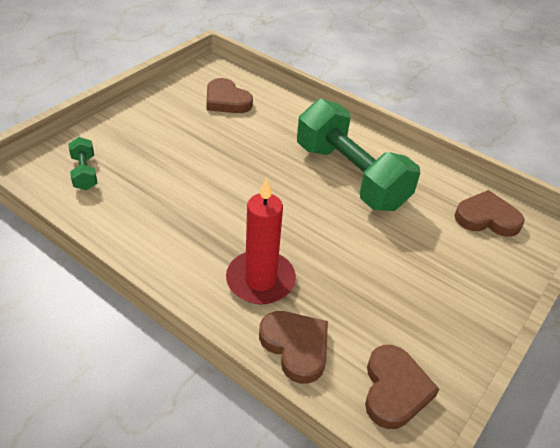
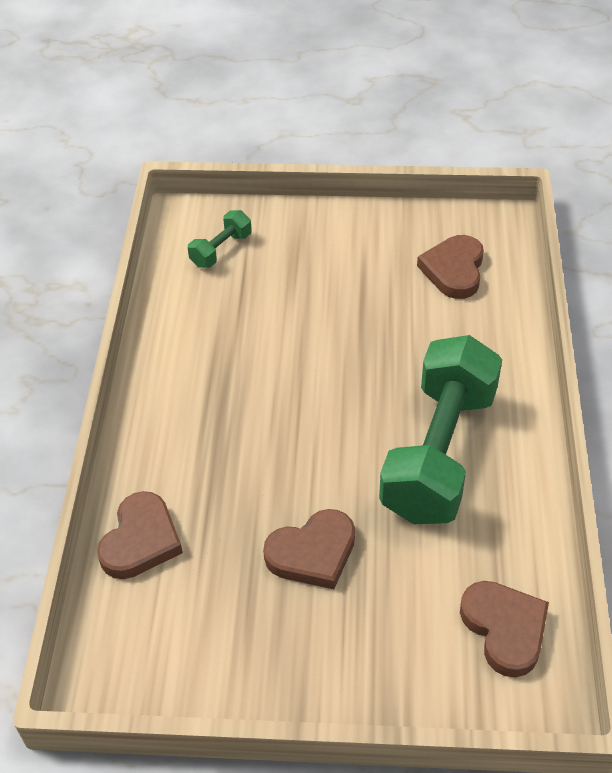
camera: 60 degrees right, 5 degrees up
(260, 280) = (201, 465): red candle -> none
(394, 389) = (150, 649): brown heart -> brown heart (312, 553)

